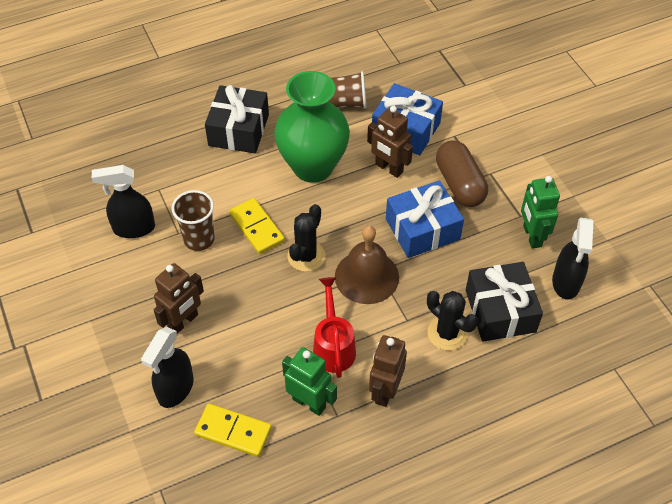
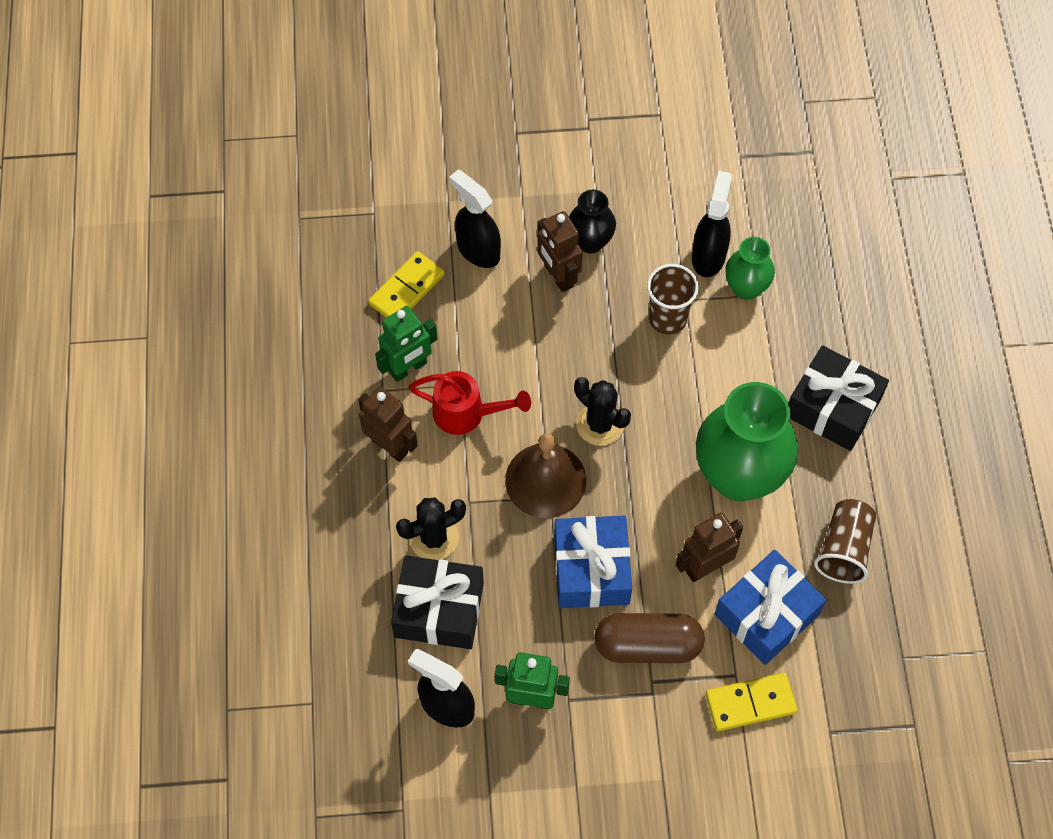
camera: 110 degrees right, 10 degrees up
(143, 309) = (590, 242): none -> black vase
(156, 199) = (746, 288): none -> green vase
(257, 227) = (662, 384): yellow domino -> yellow domino (750, 703)

